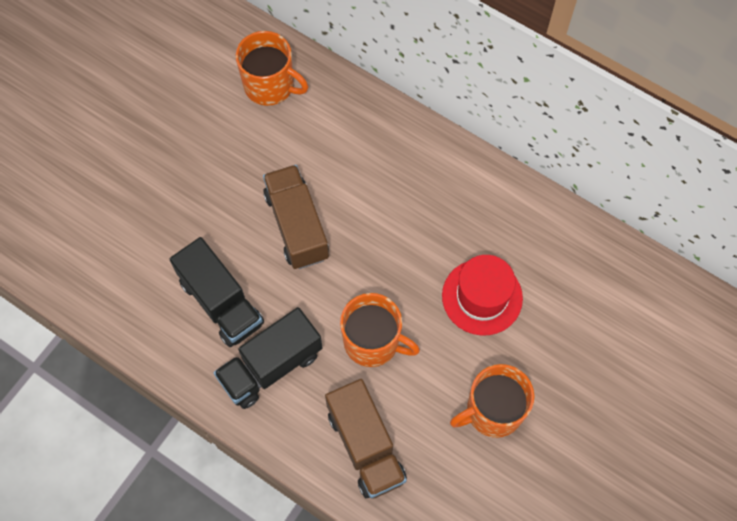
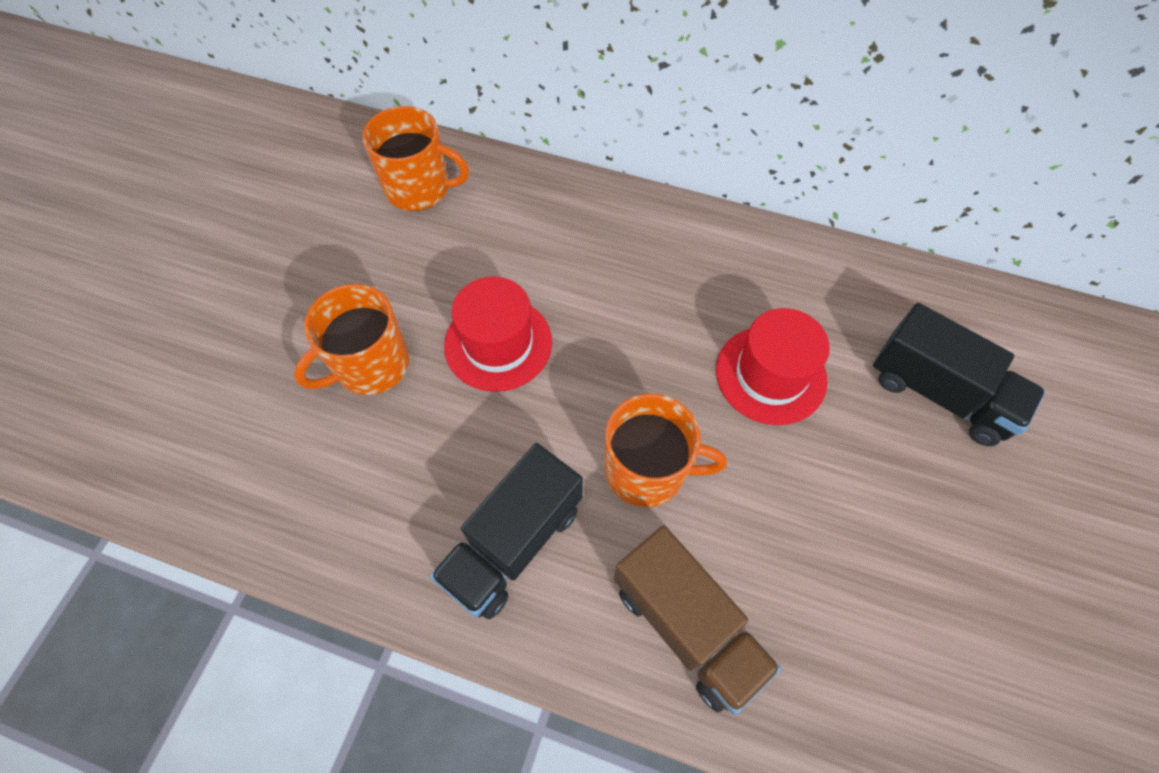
camera: 15 degrees left, 5 degrees down
(221, 302) = (418, 470): black truck -> black truck (939, 393)
(297, 226) = (498, 343): brown truck -> red hat
(493, 411) = (845, 523): orange mug -> orange mug (370, 365)

